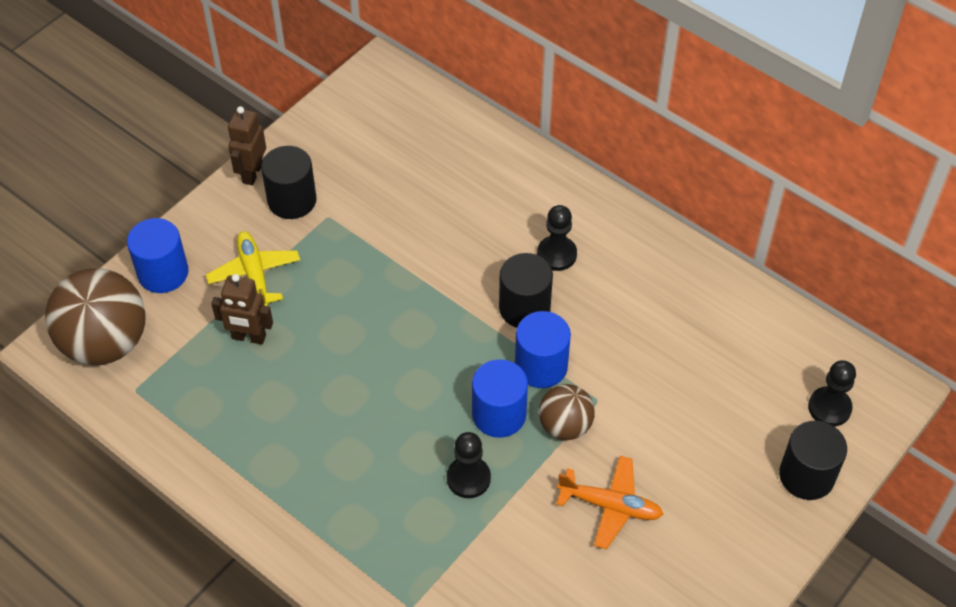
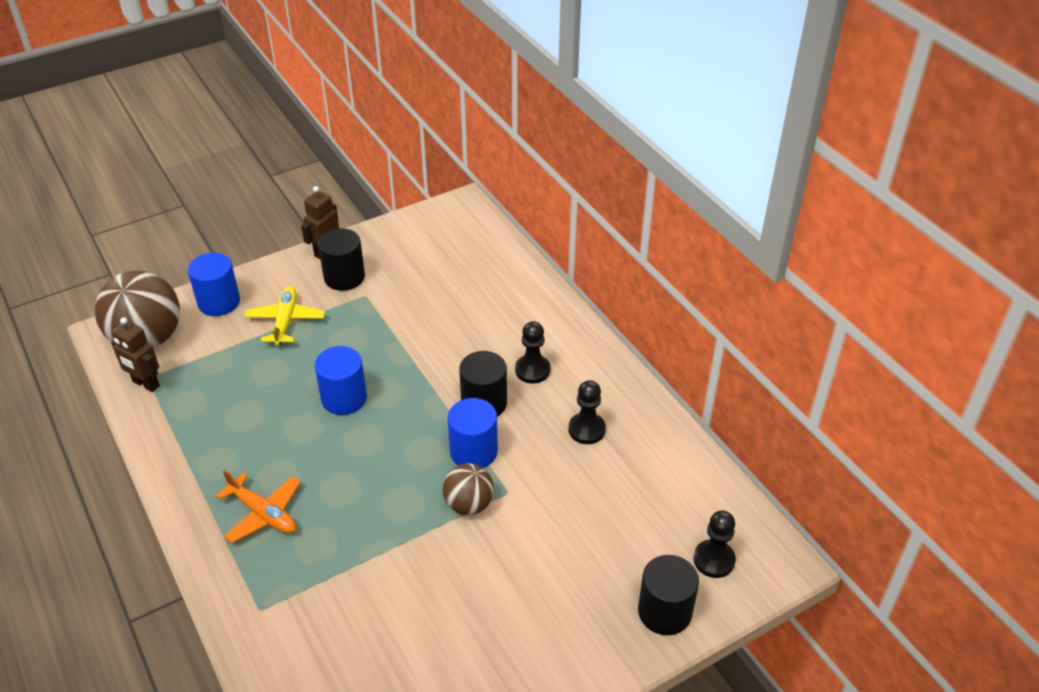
camera: 20 degrees right, 10 degrees down
(248, 337) = (254, 364): brown robot -> brown robot (145, 384)
(468, 478) = (365, 521): black pawn -> black pawn (586, 429)
(499, 414) = (418, 479): blue cylinder -> blue cylinder (344, 398)
(610, 506) = (473, 581): orange plane -> orange plane (263, 513)

